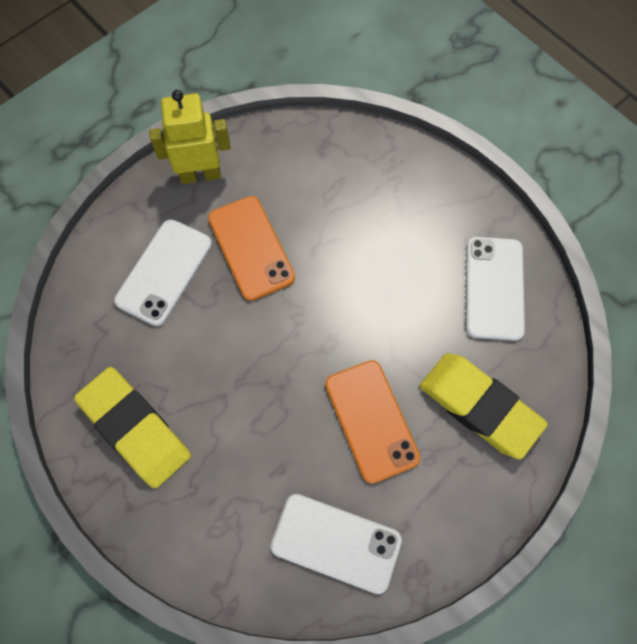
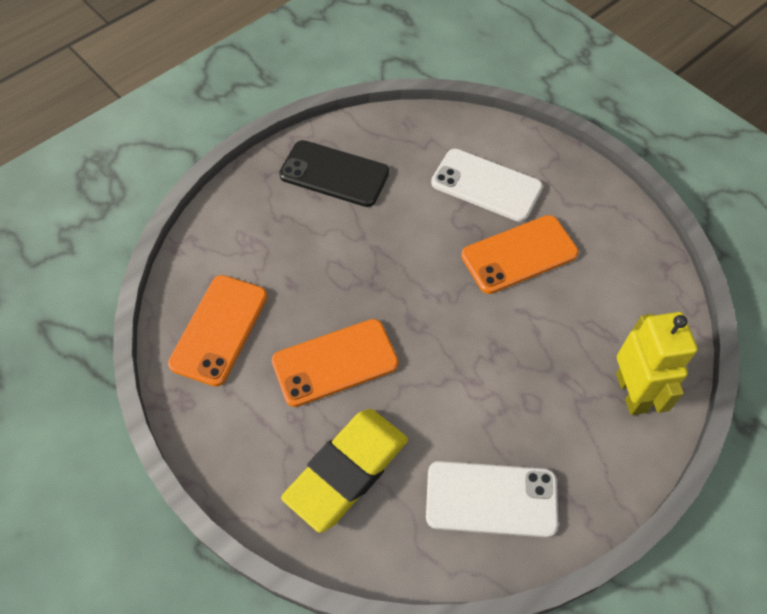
camera: 90 degrees right, 10 degrees down
(135, 428) = (334, 174): yellow eraser -> black phone
(200, 174) = (598, 208): yellow robot -> yellow robot (632, 392)
(336, 543) = (219, 329): white phone -> orange phone

